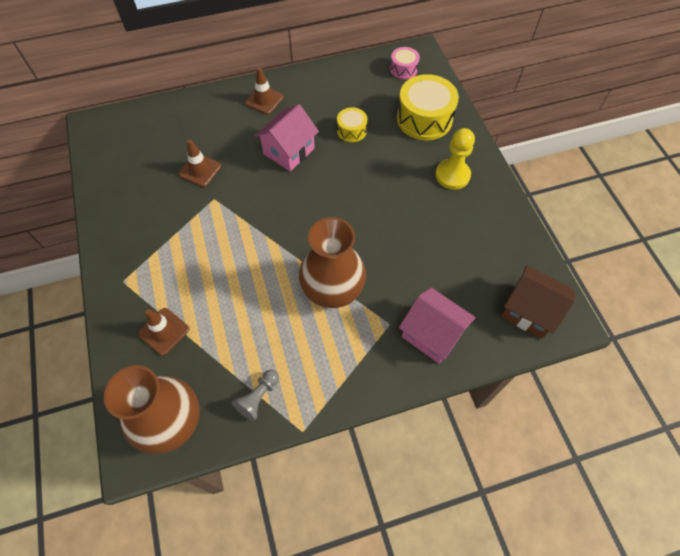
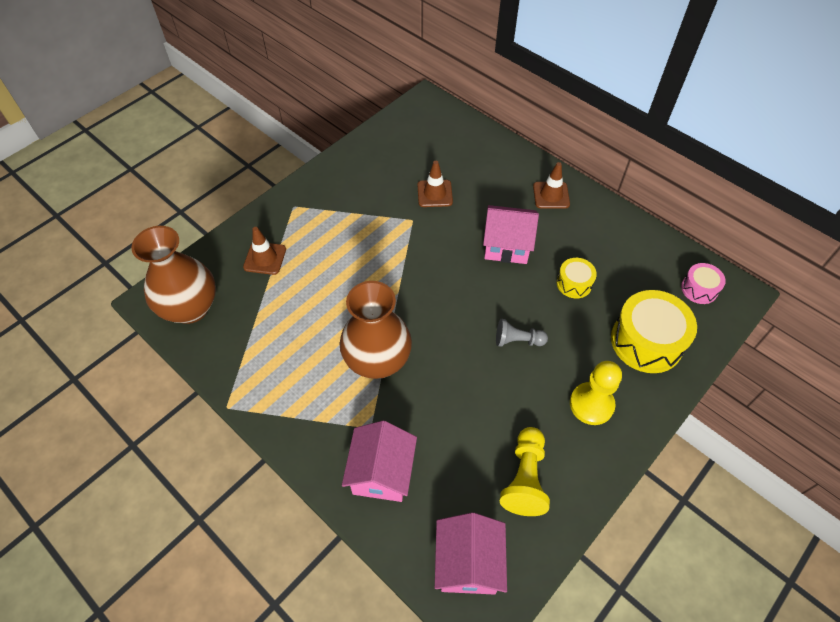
camera: 60 degrees right, 5 degrees down
(258, 397) = (241, 357): grey pawn -> grey pawn (517, 340)
(485, 243) = (525, 478): none -> yellow pawn
(529, 311) = (468, 563): brown house -> pink house

